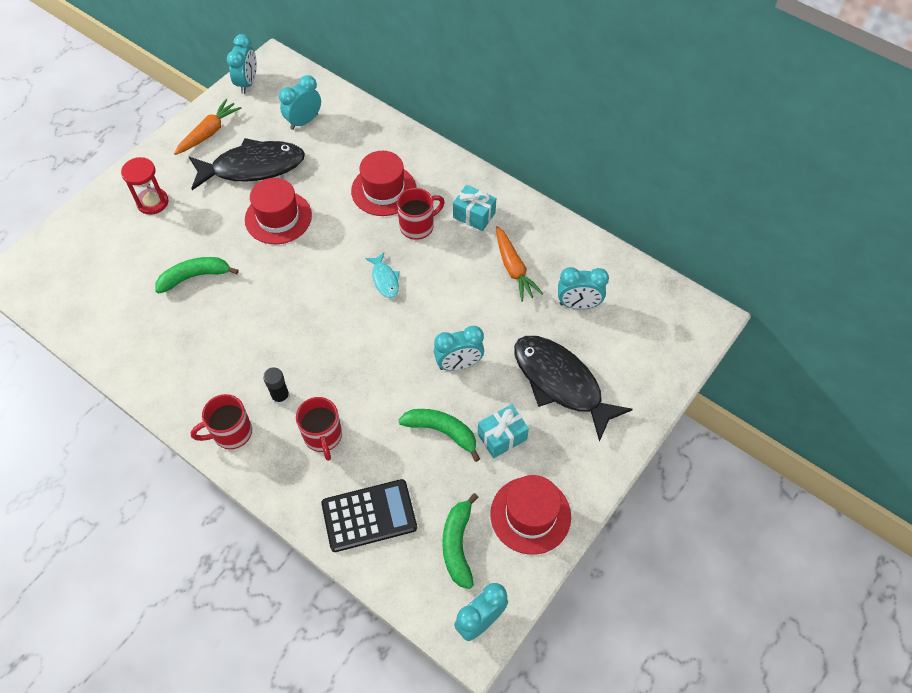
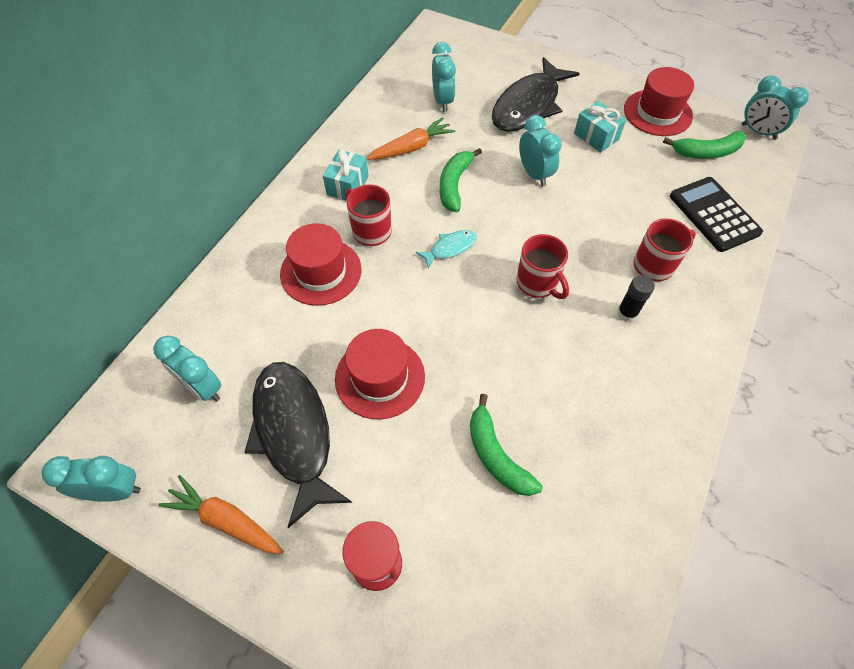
camera: 100 degrees left, 0 degrees up
(231, 433) = (688, 349): red mug -> red mug (538, 283)
(442, 431) = (609, 176): green banana -> green banana (454, 185)

